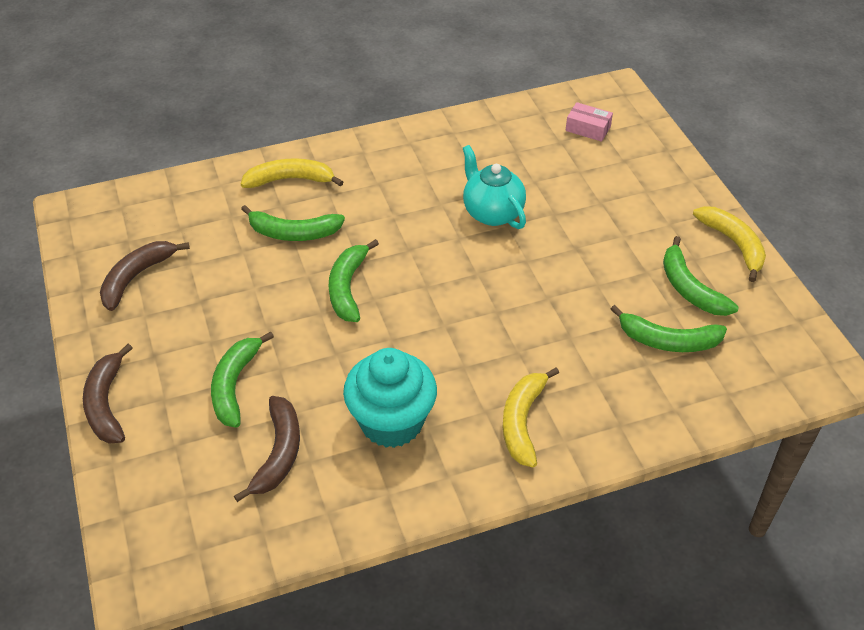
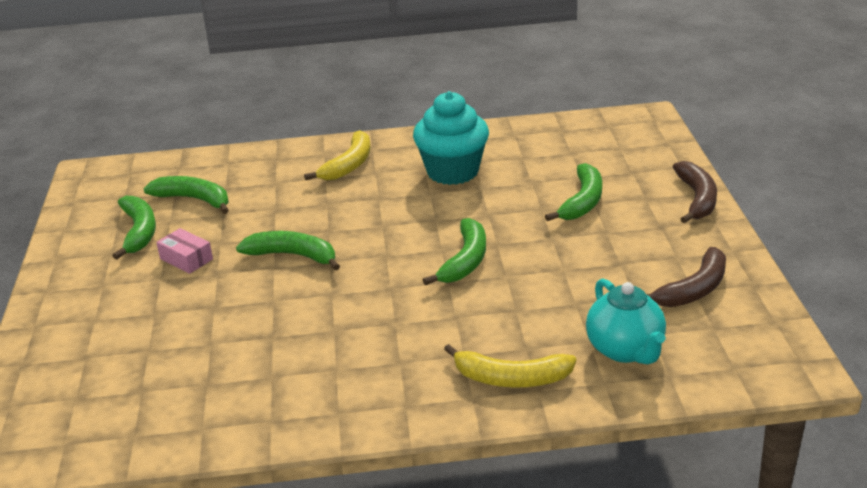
camera: 165 degrees left, 15 degrees down
(279, 453) = (547, 162): brown banana -> none
(293, 233) = (515, 316): green banana -> green banana (293, 255)
(492, 213) = (281, 314): turquoise teapot -> turquoise teapot (625, 350)
(588, 128) = (91, 404): pink box -> pink box (186, 259)
(734, 244) = (60, 261): yellow banana -> none

